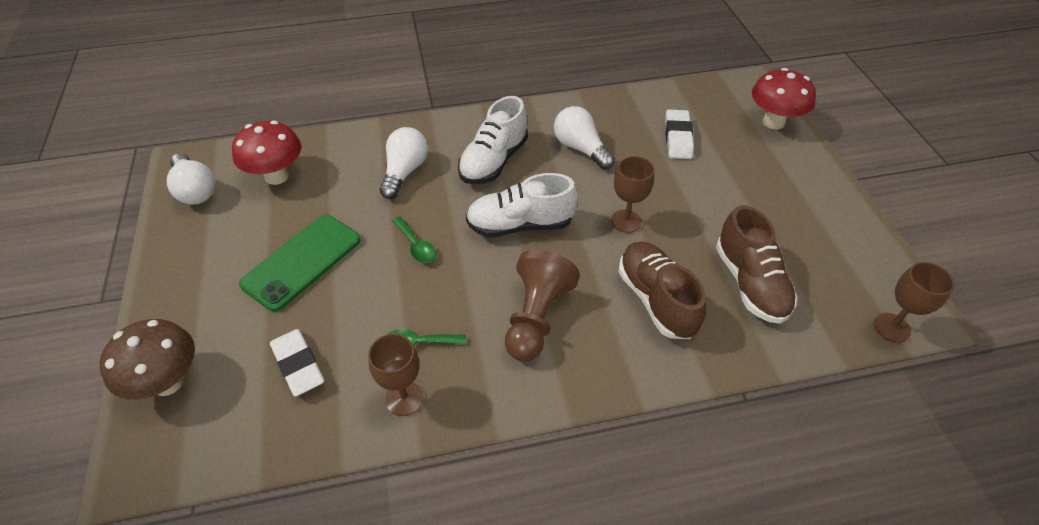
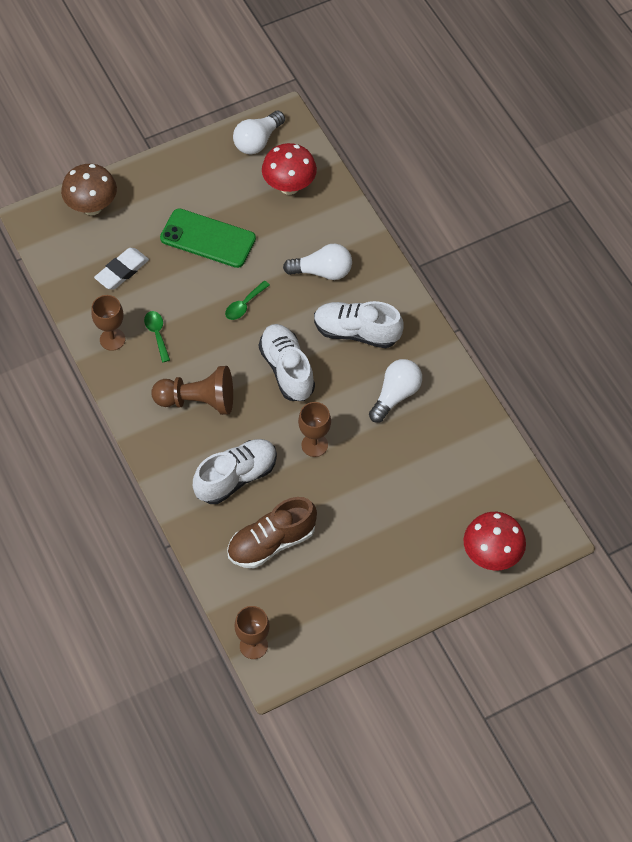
camera: 75 degrees right, 10 degrees up
(656, 300) = (236, 477): brown shoe -> white shoe
(677, 138) = (438, 472): white eraser -> none

